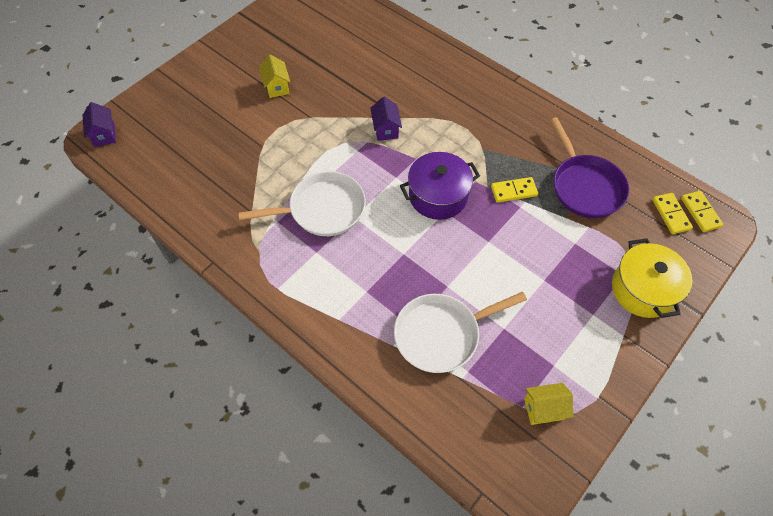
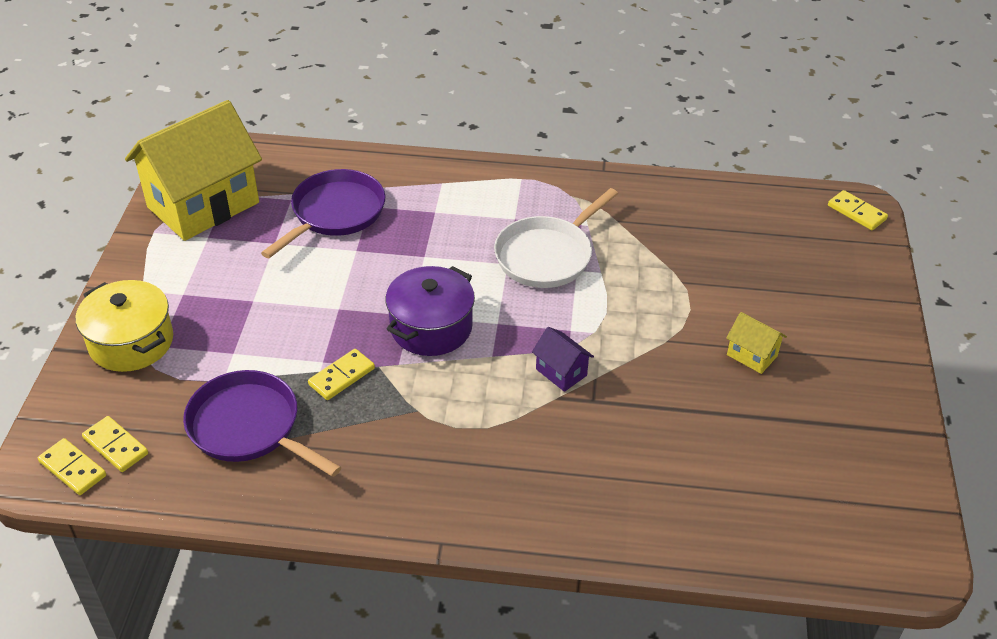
camera: 145 degrees right, 15 degrees down
(104, 134) = (856, 212): purple house -> yellow domino
(441, 334) = (335, 213): white pan -> purple pan
(543, 409) = (203, 205): yellow house -> yellow house, size x2.46

